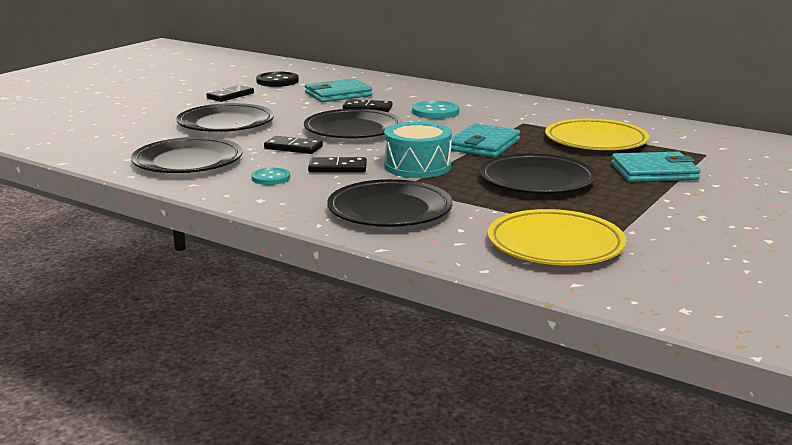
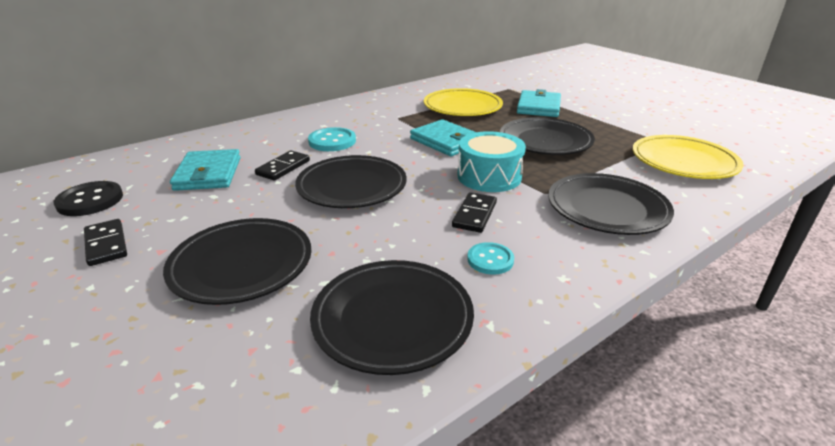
camera: 70 degrees left, 10 degrees up
(293, 148) = (388, 230): black domino -> none

